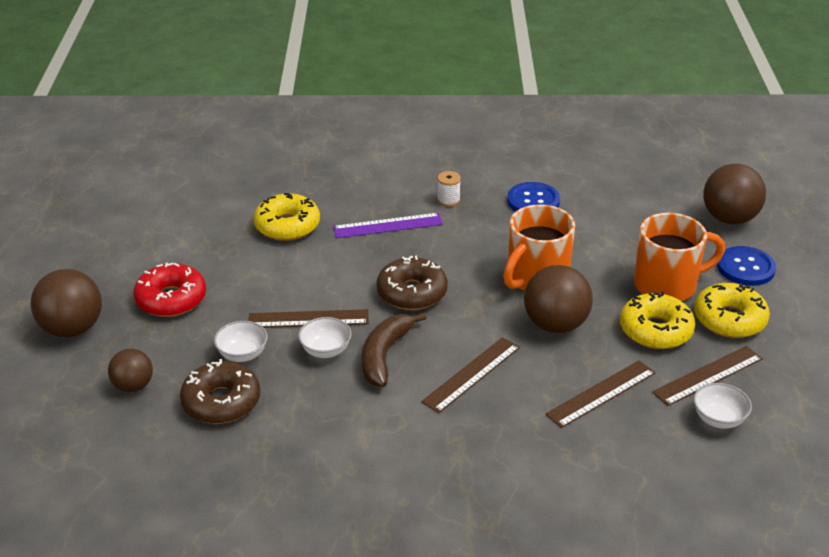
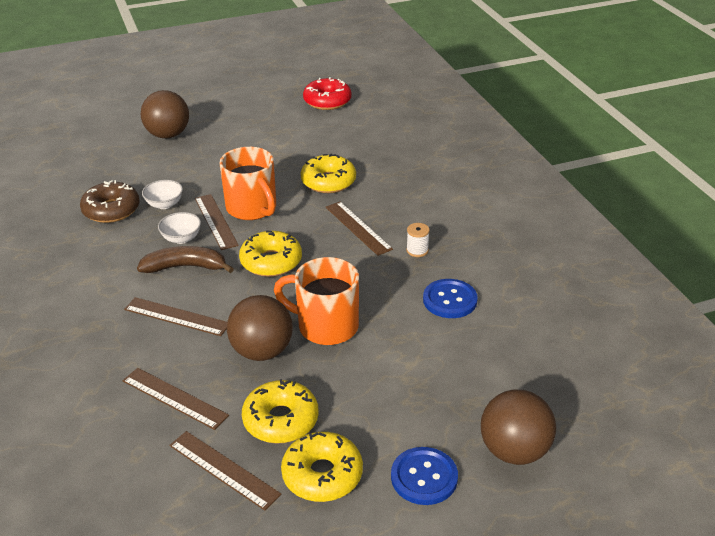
camera: 70 degrees right, 0 degrees up
(133, 386) = (118, 173): brown ball -> none
(171, 299) = (214, 160): red donut -> red donut (327, 101)
(388, 226) = (358, 228): purple ruler -> brown ruler
(412, 293) = (271, 262): brown donut -> yellow donut
(667, 285) = (359, 417): orange mug -> orange mug (252, 208)
(718, 419) = (160, 486): white bowl -> none

